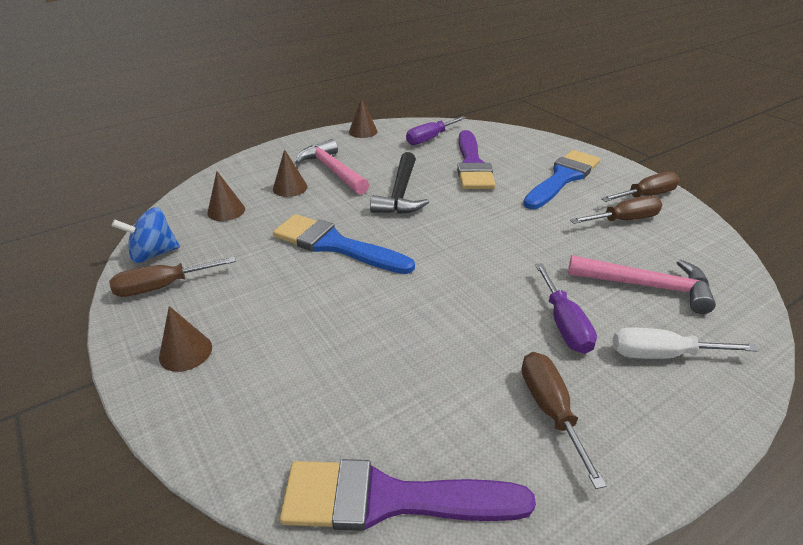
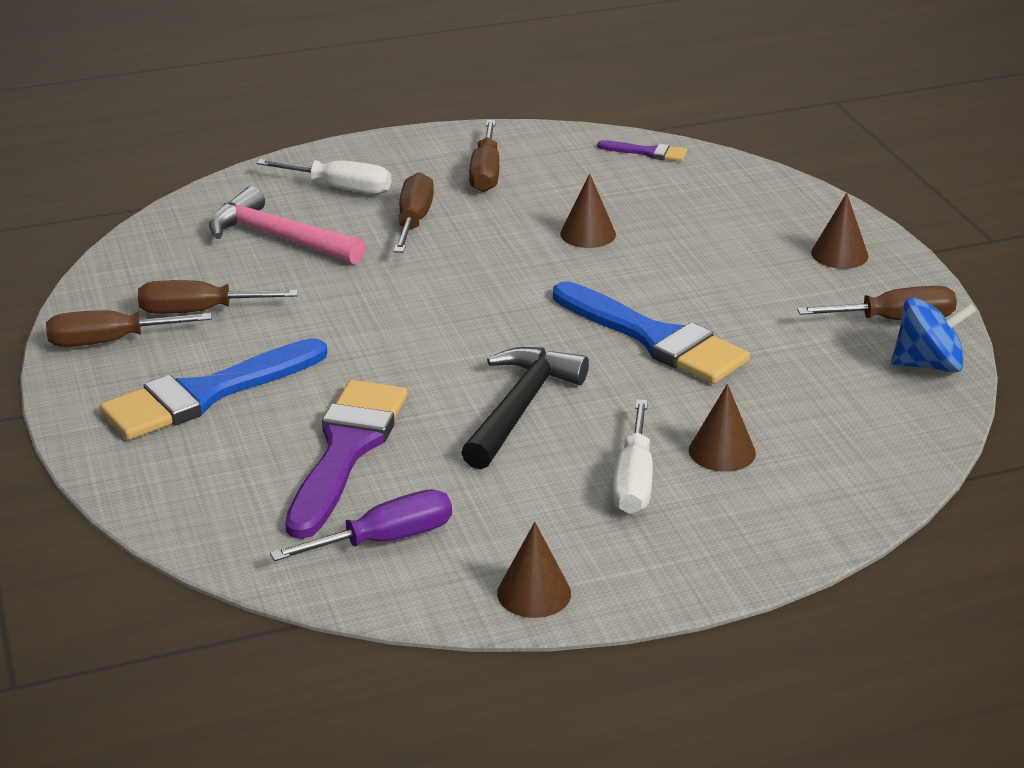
camera: 165 degrees left, 5 degrees down
(226, 211) = (834, 420): brown cone -> brown cone (588, 234)
(332, 170) = (633, 481): pink hammer -> white screwdriver
(390, 499) = (647, 152): purple brush -> purple brush, size x0.46
(564, 324) = (413, 221): purple screwdriver -> brown screwdriver

